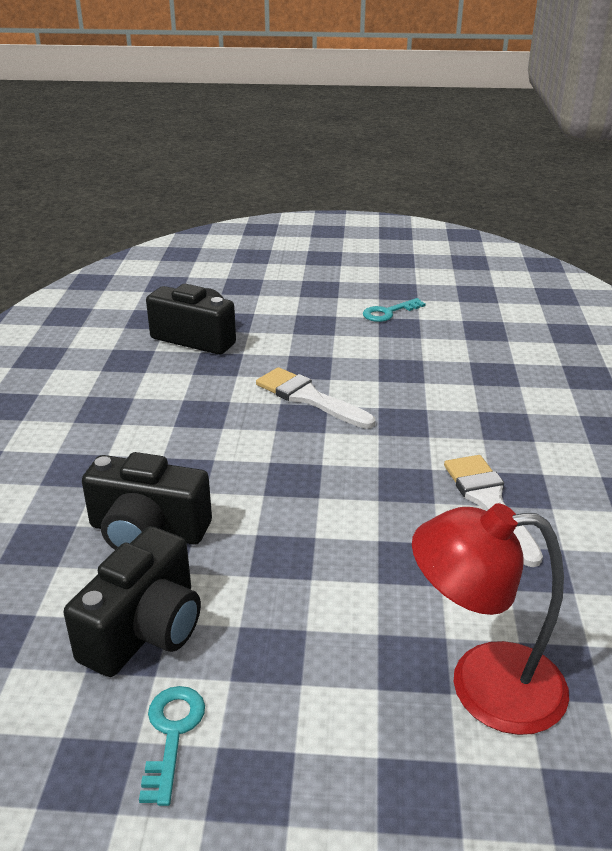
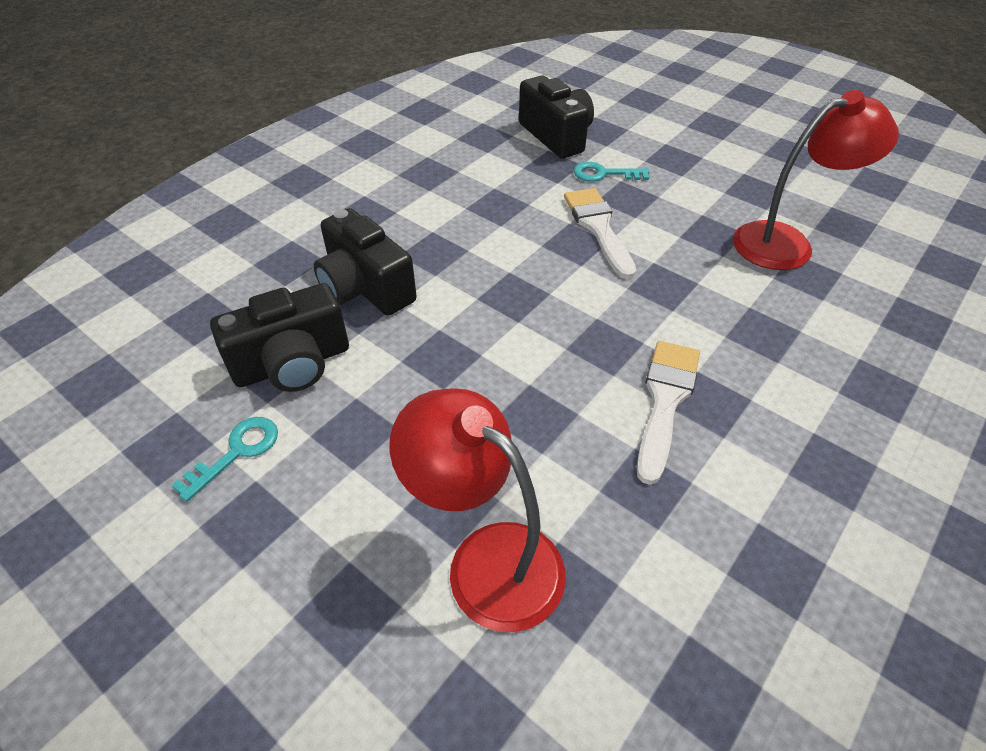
camera: 35 degrees right, 15 degrees up
(388, 312) = (759, 171): turquoise key -> turquoise key (604, 174)
(458, 356) = (787, 243): none -> red lamp

